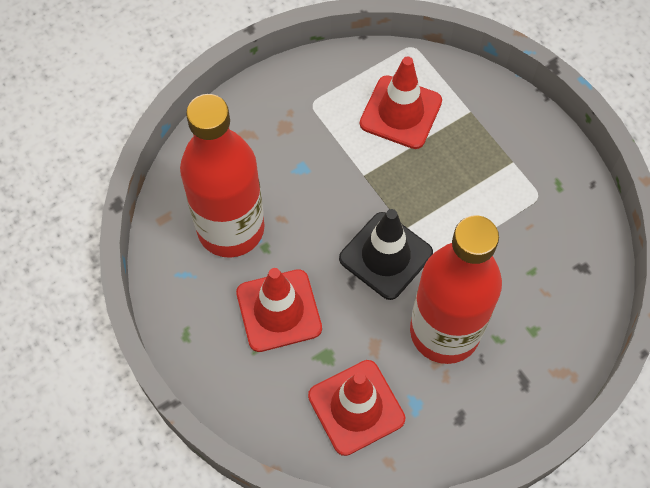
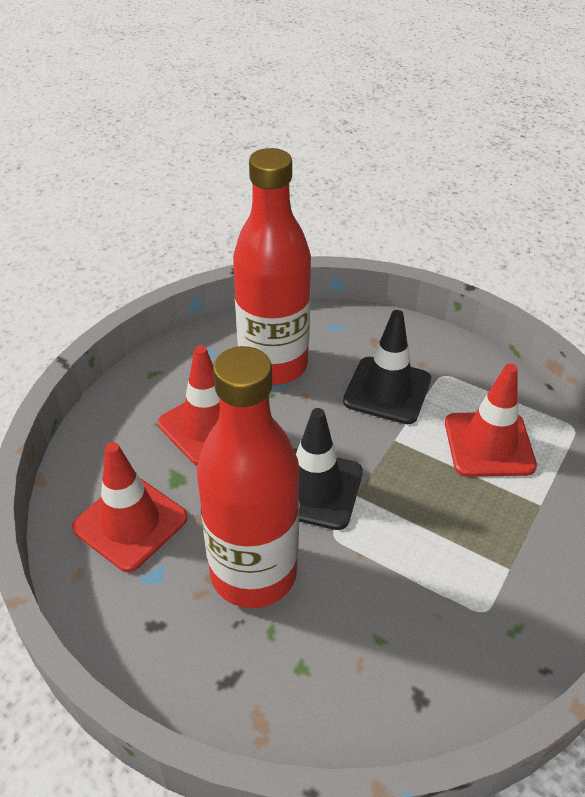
camera: 65 degrees right, 20 degrees down
(308, 154) = (387, 390): none -> black traffic cone

